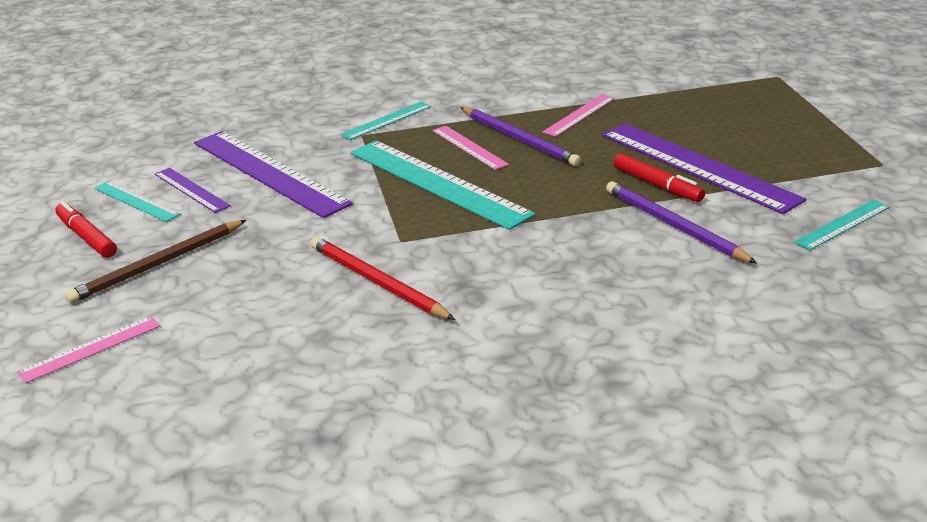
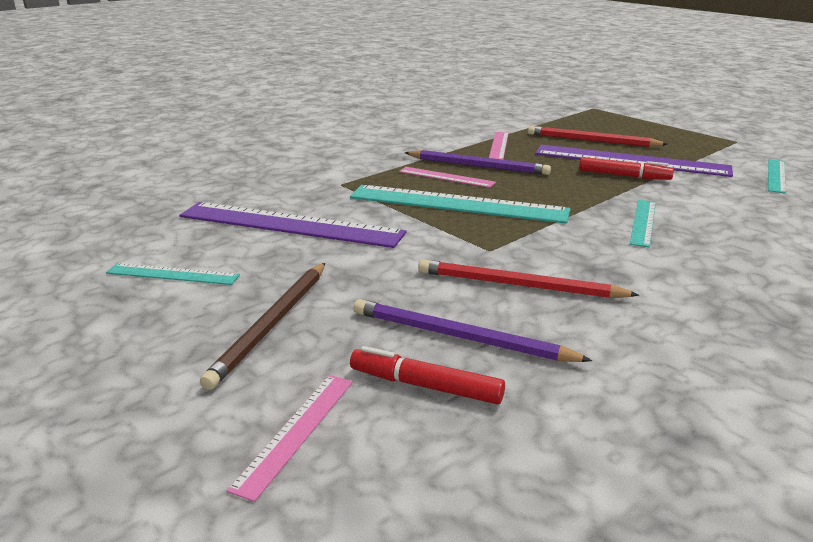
camera: 30 degrees left, 5 degrees down
(86, 237) = (150, 319): red marker -> red marker (425, 386)
(191, 190) = (225, 253): purple ruler -> none
(386, 120) = (348, 171): turquoise ruler -> turquoise ruler (643, 222)
(674, 226) = (678, 197): purple pencil -> purple pencil (460, 337)
(696, 128) = (591, 141): none -> red pencil

